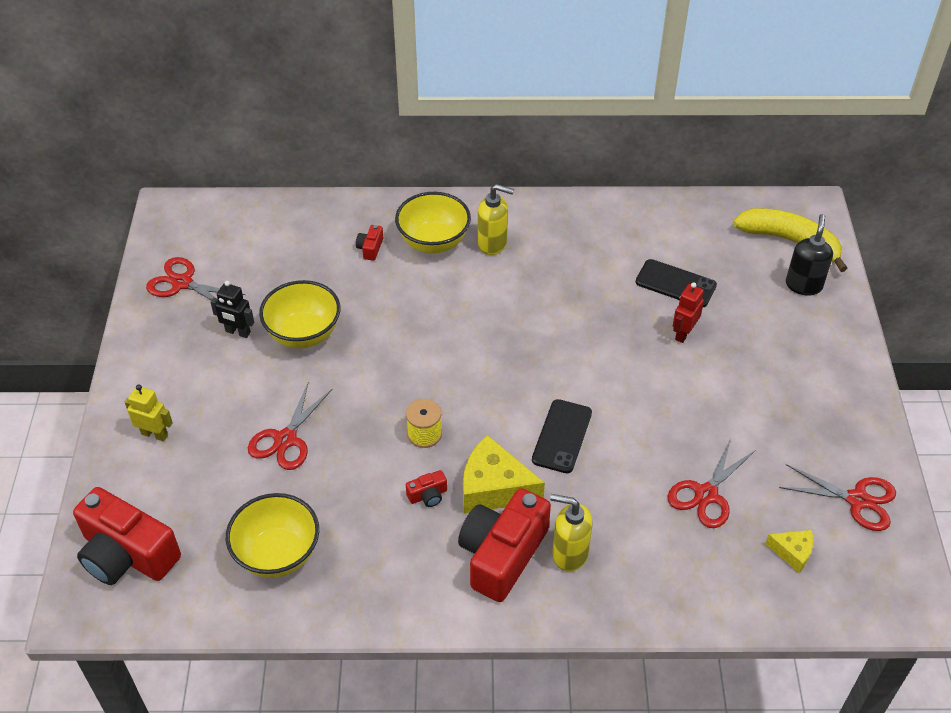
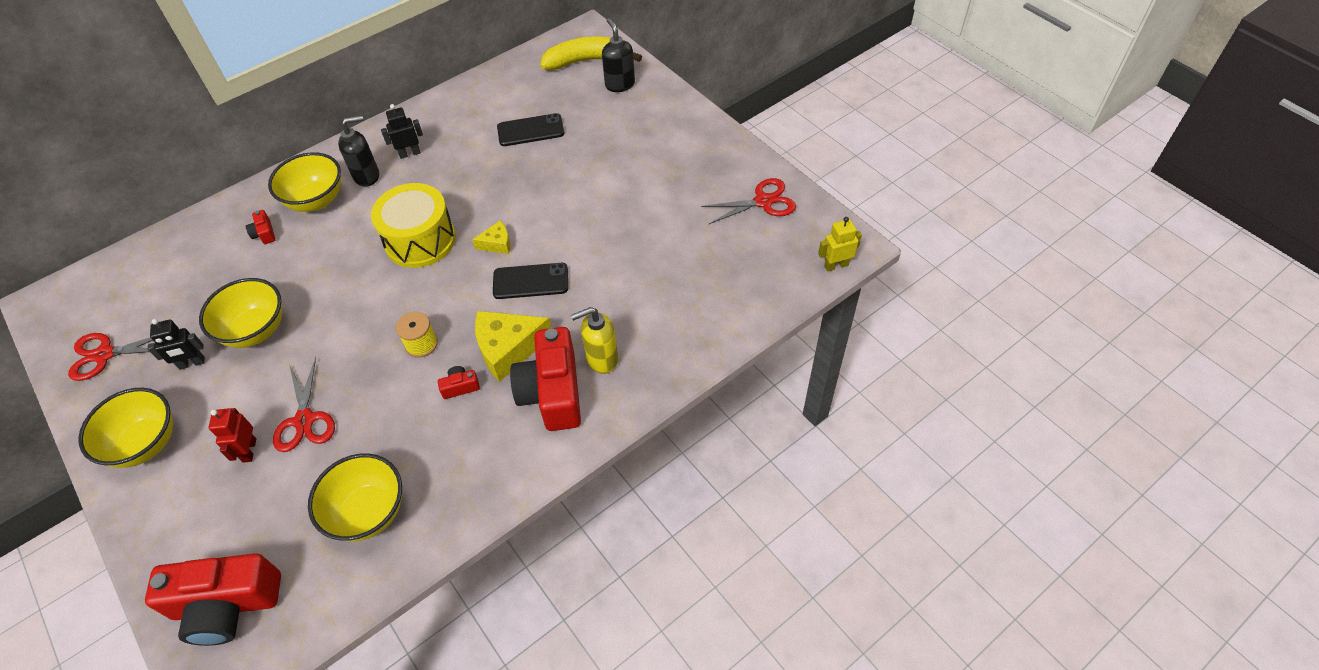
camera: 35 degrees left, 5 degrees up
(154, 434) = (175, 491): yellow robot -> yellow robot (836, 265)
(161, 379) = (146, 443): none -> yellow bowl
(428, 495) = (460, 387): red camera -> red camera turned 135 degrees counterclockwise
(493, 244) = (367, 176): yellow soap dispenser -> black soap dispenser
(494, 334) = (420, 240): none -> yellow drum
(546, 243) = (410, 153): none -> black robot
(562, 436) = (530, 281): black phone -> black phone turned 75 degrees counterclockwise
(683, 333) = (563, 160): red robot -> red robot (249, 450)
(706, 494) = (664, 258): red scissors -> none
(792, 552) = (750, 260): yellow cheese -> yellow cheese (497, 244)

